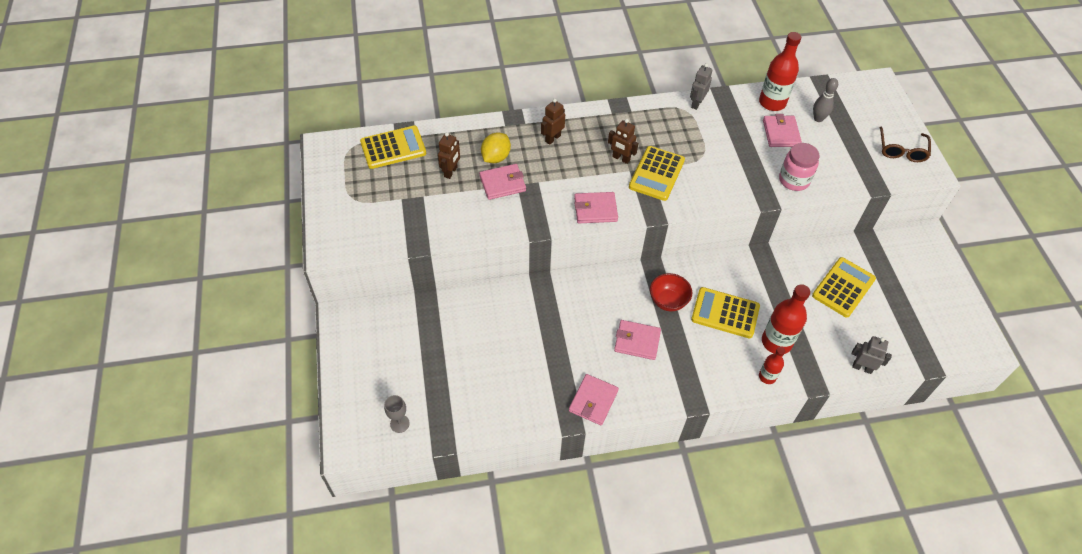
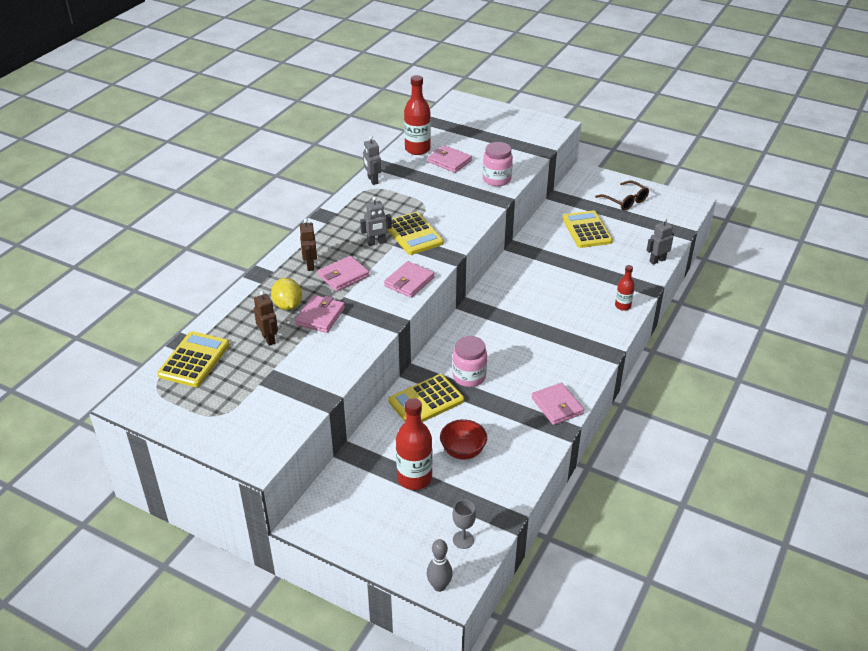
camera: 50 degrees left, 15 degrees down
(570, 319) = (469, 376): none -> pink jar
(621, 158) = (376, 243): brown robot -> grey robot
(637, 341) = (527, 352): pink wallet -> pink wallet (343, 276)
(668, 301) = (509, 316): red bowl -> red bowl (463, 451)
(725, 313) = (550, 294): yellow calculator -> yellow calculator (426, 401)
(776, 342) = (599, 285): red bottle -> red bottle (414, 478)
(818, 118) = (457, 140): grey bowling pin -> grey bowling pin (439, 586)
(901, 150) = (526, 125): brown glasses -> brown glasses (625, 201)

